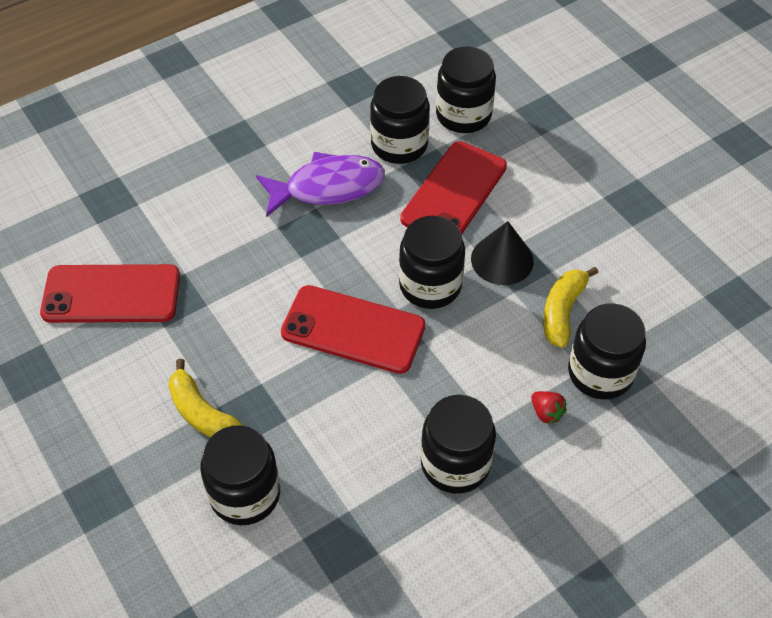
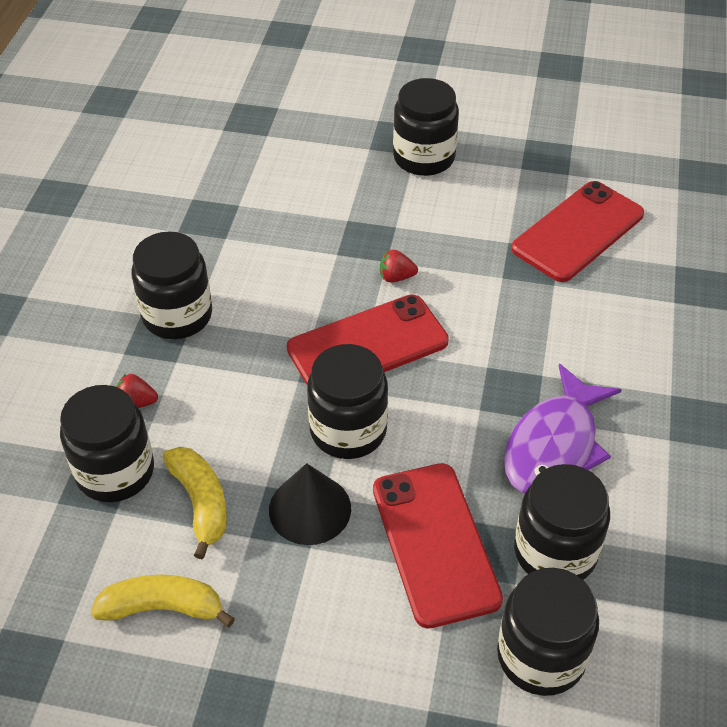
camera: 135 degrees right, 5 degrees down
(202, 413) = (400, 216): yellow banana -> yellow banana (163, 608)
(245, 494) = (307, 199): black jar -> black jar (424, 158)
(272, 363) = (396, 277): none -> red strawberry

